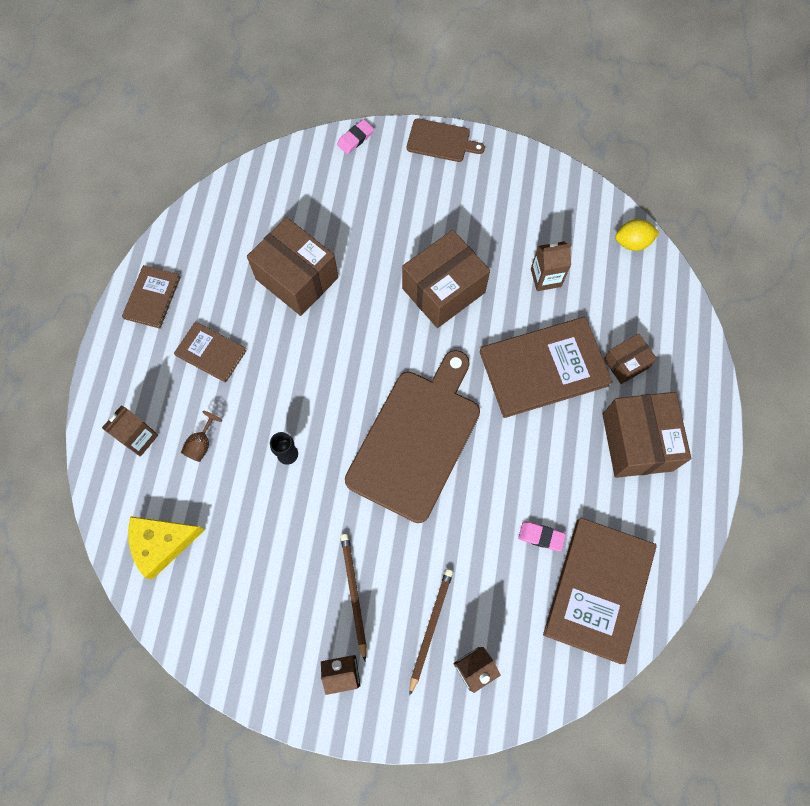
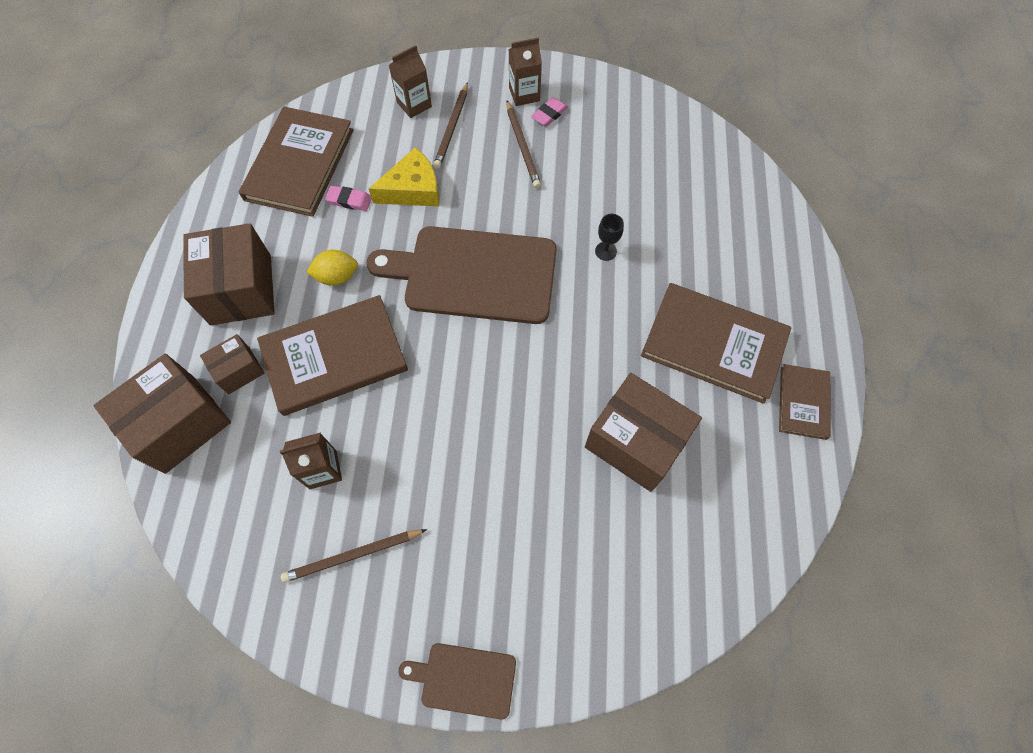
camera: 175 degrees right, 5 degrees down
(139, 438) = (761, 254): brown carton -> none
(162, 544) = (706, 169): yellow cheese -> yellow cheese (413, 189)
(201, 444) = (695, 253): brown goblet -> none
(211, 353) = (713, 344): brown book -> brown book, size x1.86
(355, 138) = (594, 672): pink eraser -> pink eraser (549, 114)
(416, 439) = (474, 274): brown cutting board -> brown cutting board turned 75 degrees clockwise
(443, 290) = (452, 441): brown box -> brown box (180, 424)
(519, 217) = (353, 555): none -> brown pencil
(632, 242) = (202, 530): yellow lemon -> yellow lemon (337, 276)

